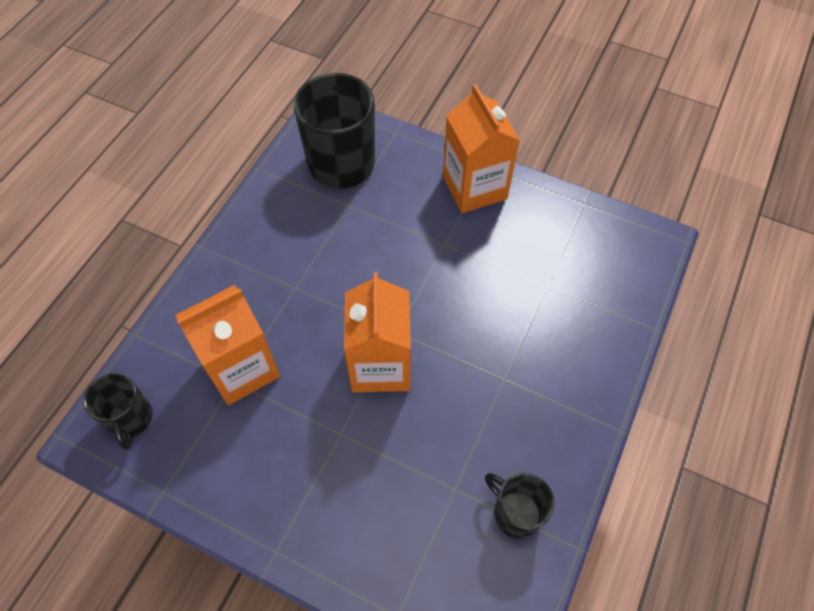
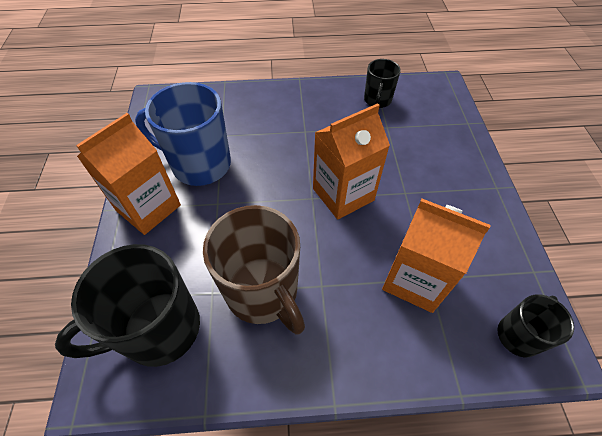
camera: 120 degrees left, 5 degrees down
(321, 240) = (263, 292): none -> brown mug
(510, 247) = (199, 164): none -> blue mug

